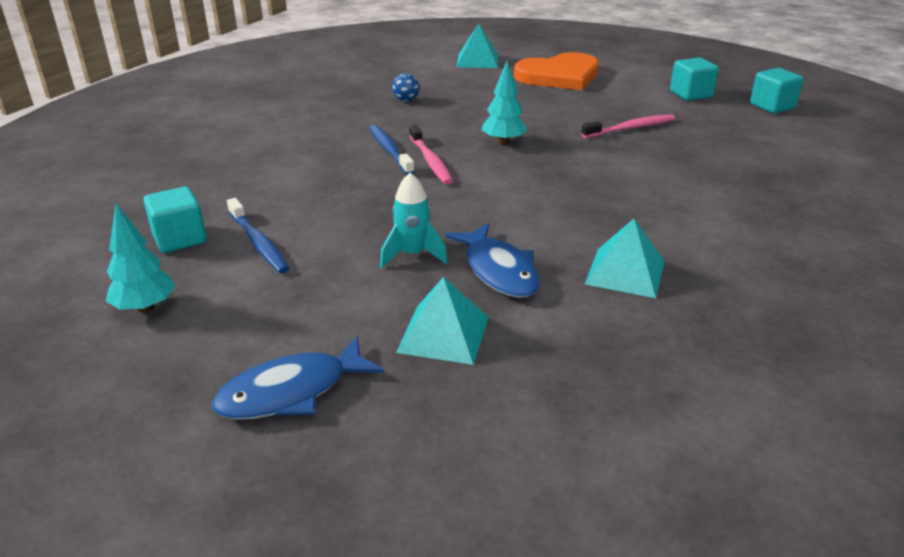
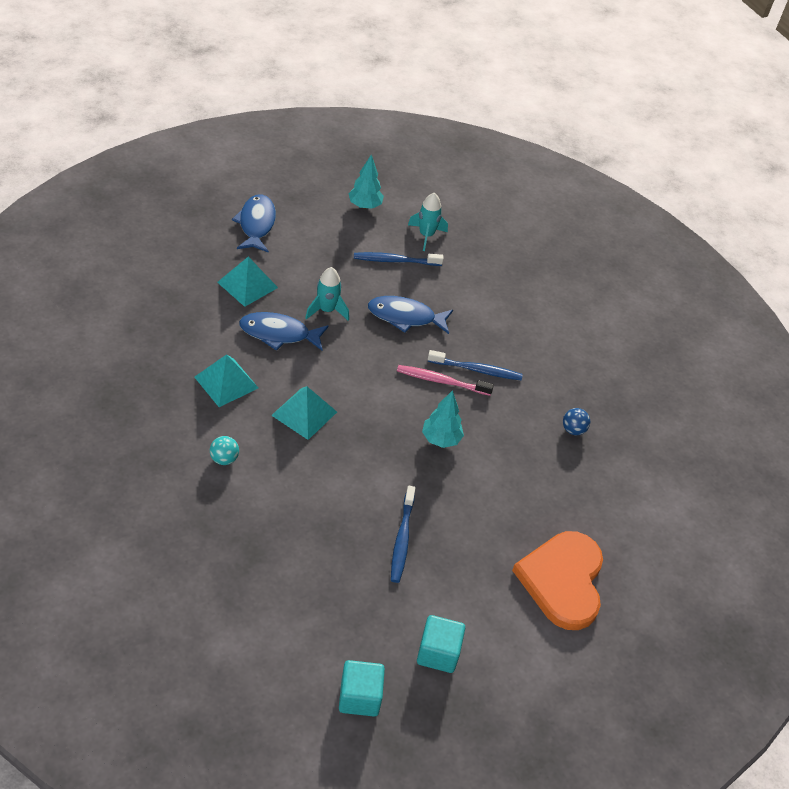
camera: 115 degrees right, 15 degrees up
(180, 239) = (426, 235): turquoise cube -> turquoise rocket
(359, 205) = (405, 317): none -> blue fish
(477, 60) = (651, 542): turquoise pyramid -> turquoise pyramid (304, 413)
(630, 128) = (402, 539): pink toothbrush -> blue toothbrush
(714, 229) = (224, 459): none -> turquoise ball

